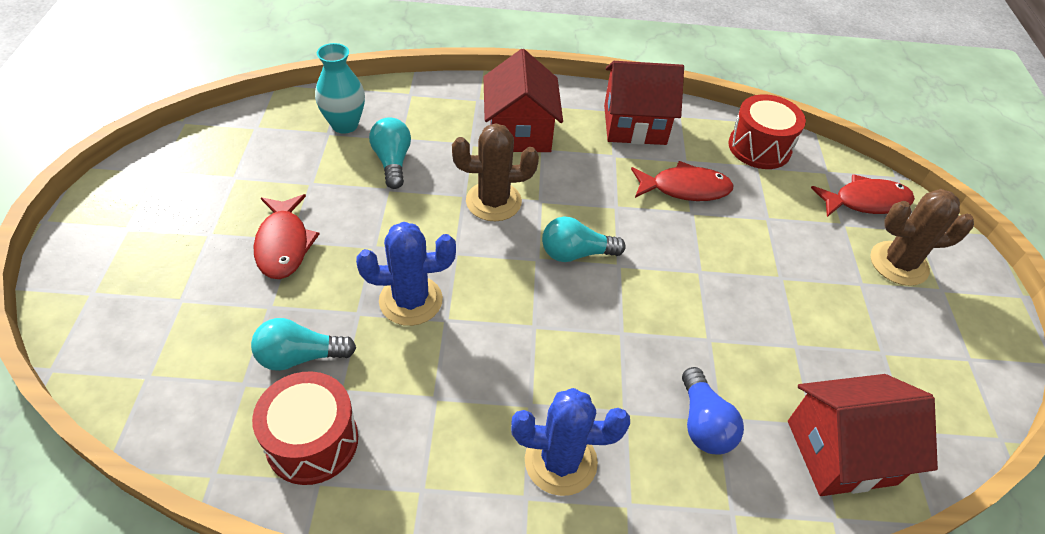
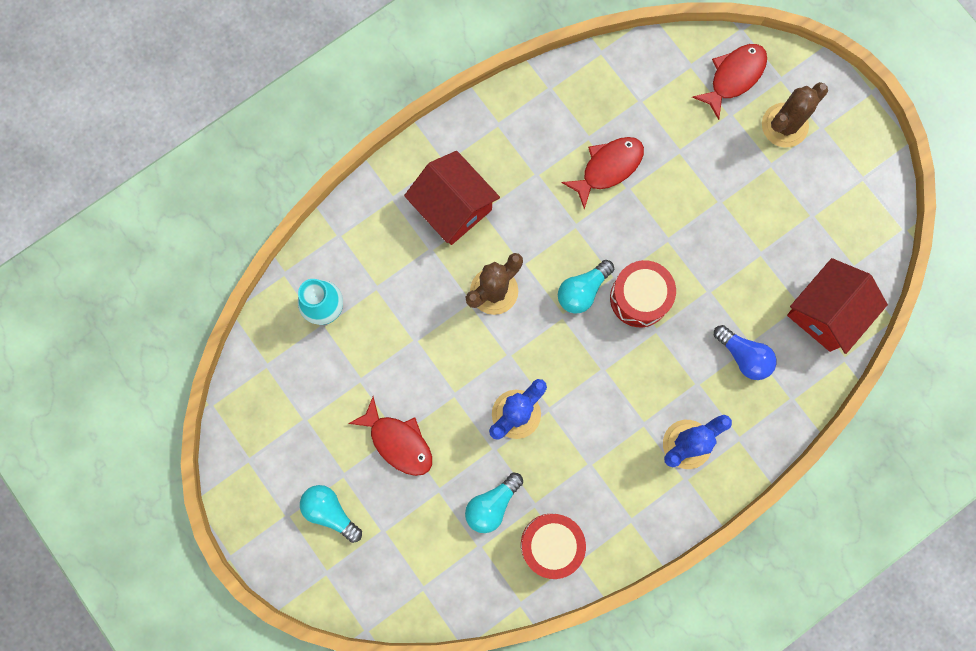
camera: 35 degrees left, 30 degrees up
(392, 162) = (394, 314): turquoise light bulb -> turquoise light bulb (330, 512)
(635, 124) = (526, 127): red house -> none
(759, 147) = (630, 77): red drum -> red drum (639, 298)

